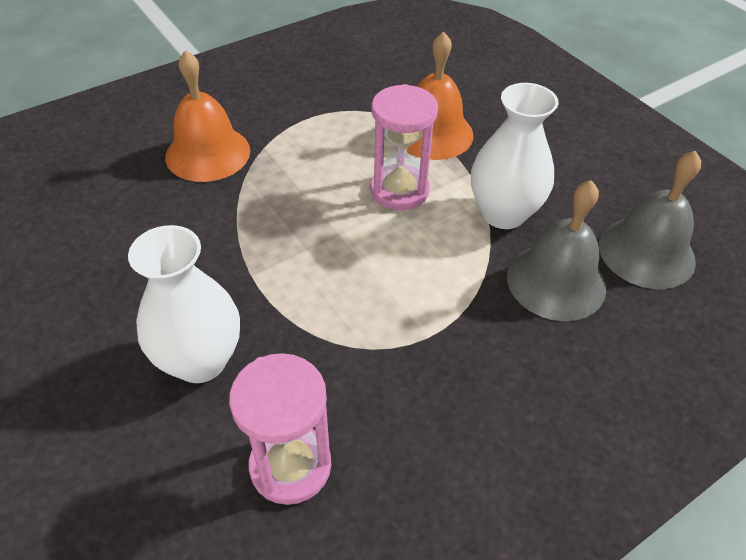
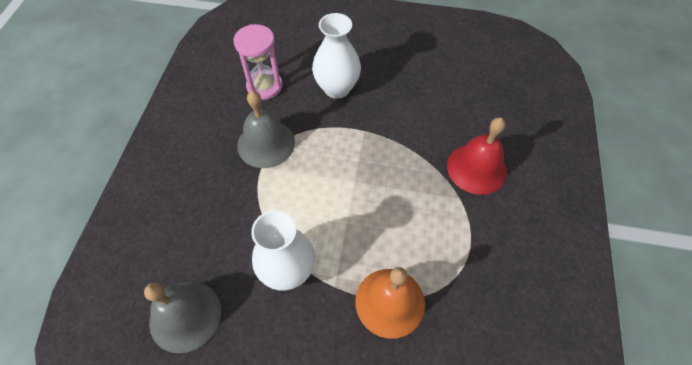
camera: 135 degrees right, 10 degrees up
(208, 153) = (476, 168): orange bell -> red bell
(399, 190) = (358, 235): pink hourglass -> none
(556, 281) = (224, 247): grey bell -> grey bell (266, 143)

